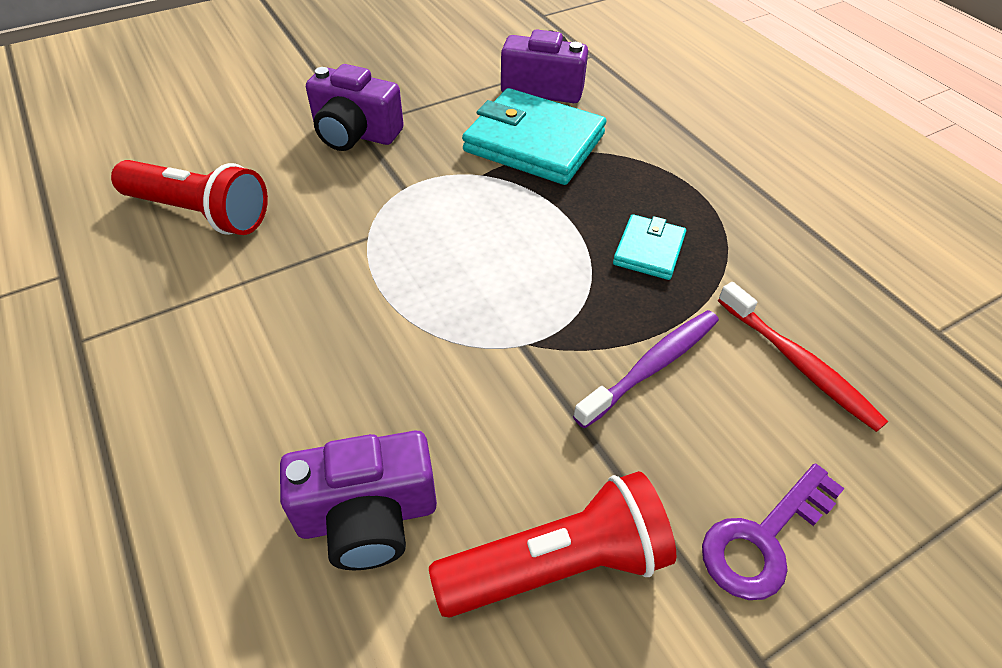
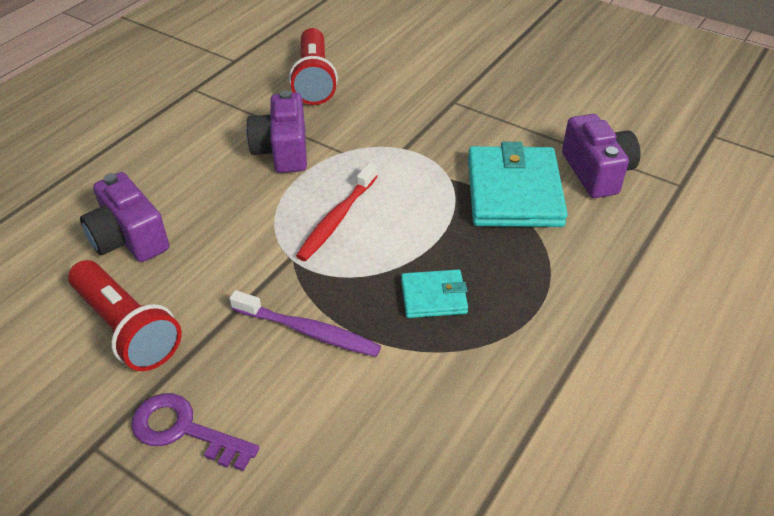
camera: 65 degrees right, 5 degrees down
(355, 133) = (443, 104): purple camera -> purple camera (282, 151)
(798, 363) = (363, 422): red toothbrush -> red toothbrush (337, 219)

